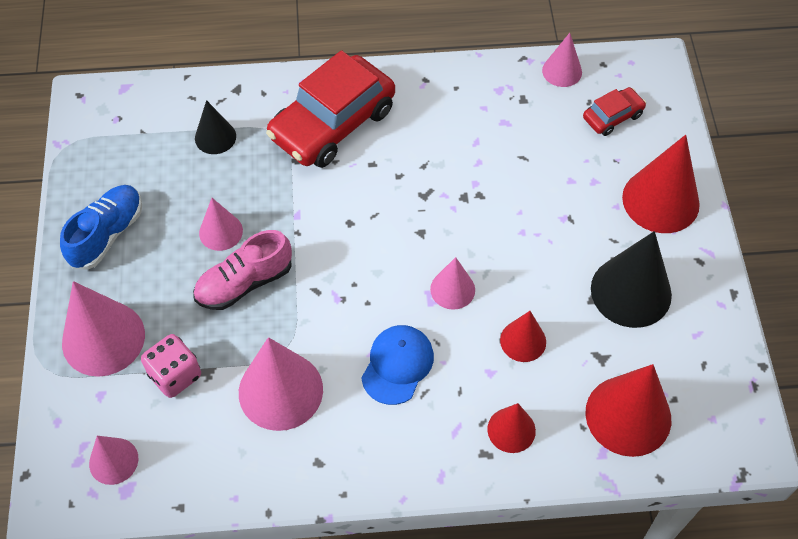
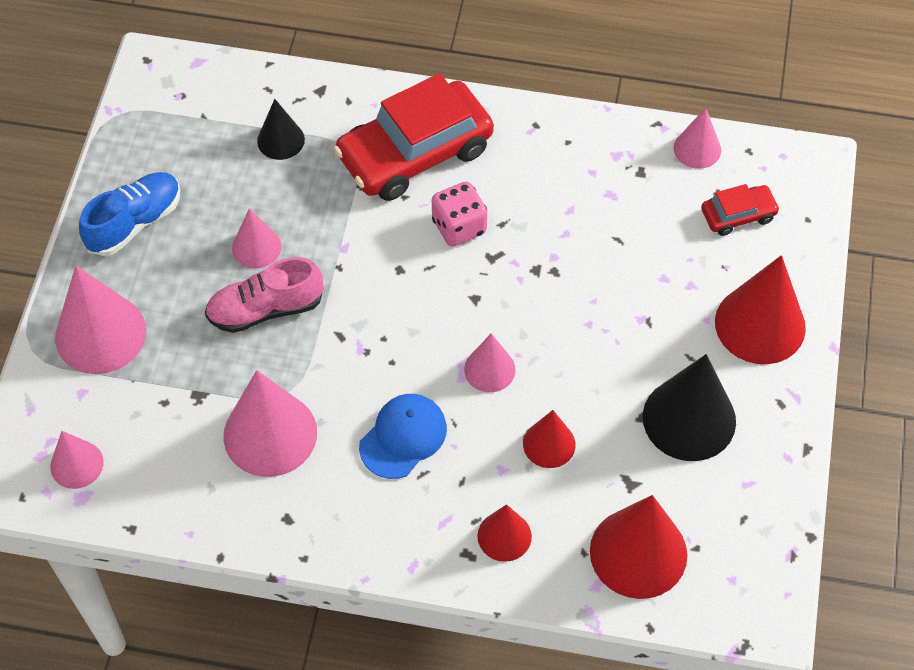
camera: 15 degrees right, 0 degrees up
(175, 375) = (164, 391): pink dice -> pink dice (459, 227)

